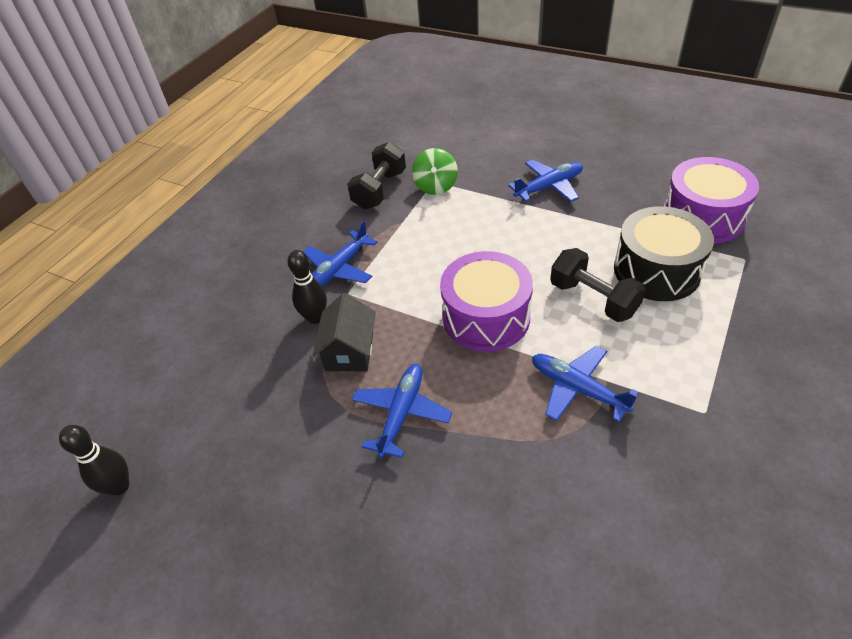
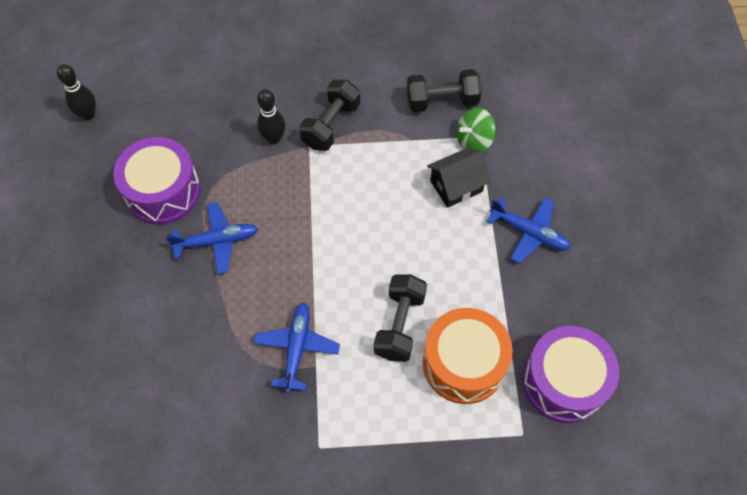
camera: 55 degrees right, 15 degrees up
(339, 269) = (331, 125): blue plane -> black dumbbell
(349, 351) = (254, 179): black house -> black house (456, 186)
(486, 317) = (336, 254): purple drum -> purple drum (163, 191)
(656, 270) = (463, 363): black drum -> orange drum

